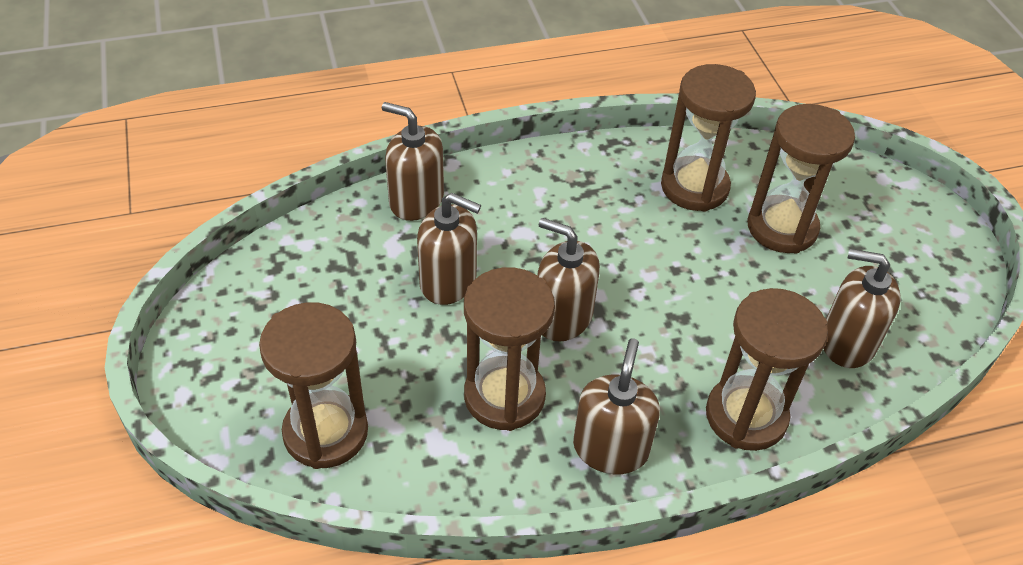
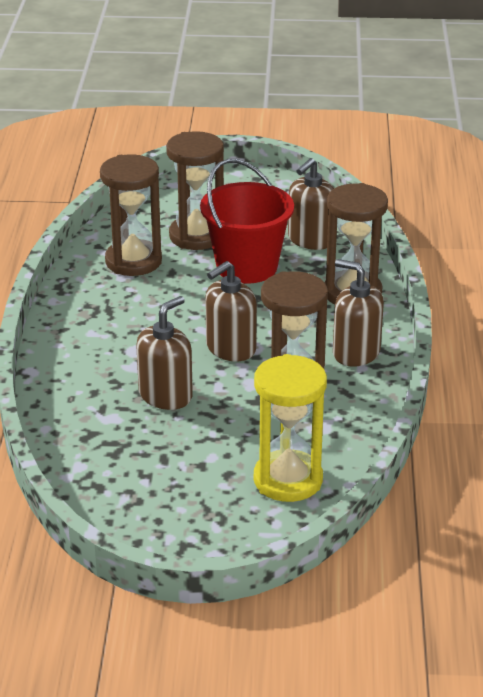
camera: 70 degrees left, 15 degrees down
(326, 432) = (288, 480): brown hourglass -> yellow hourglass
(416, 200) = (63, 397): brown soap dispenser -> none
(743, 291) = (247, 267): none -> red bucket

